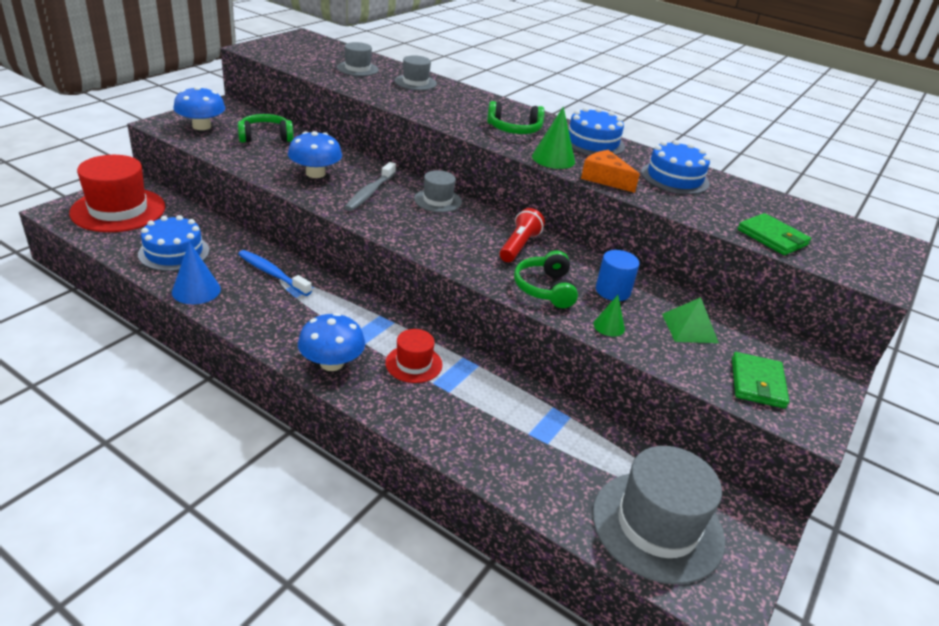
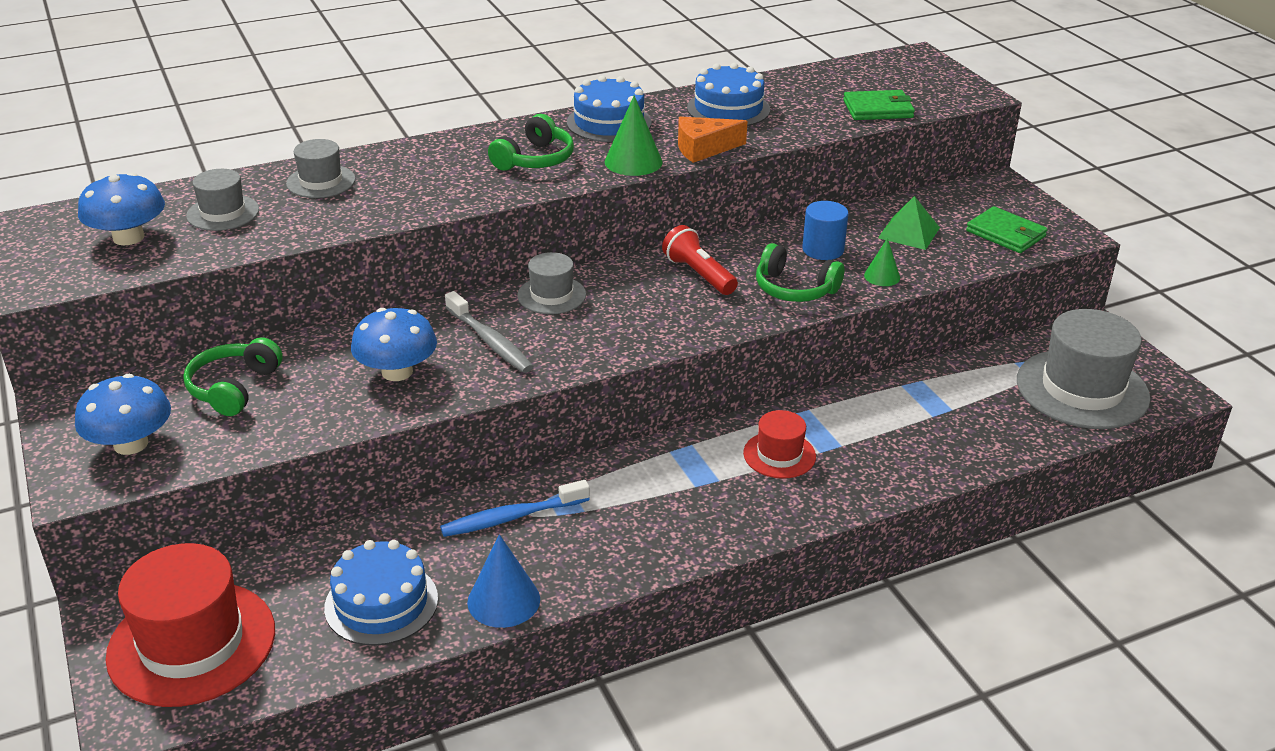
camera: 55 degrees left, 0 degrees up
(332, 363) = (741, 518): blue mushroom -> blue mushroom (128, 237)

